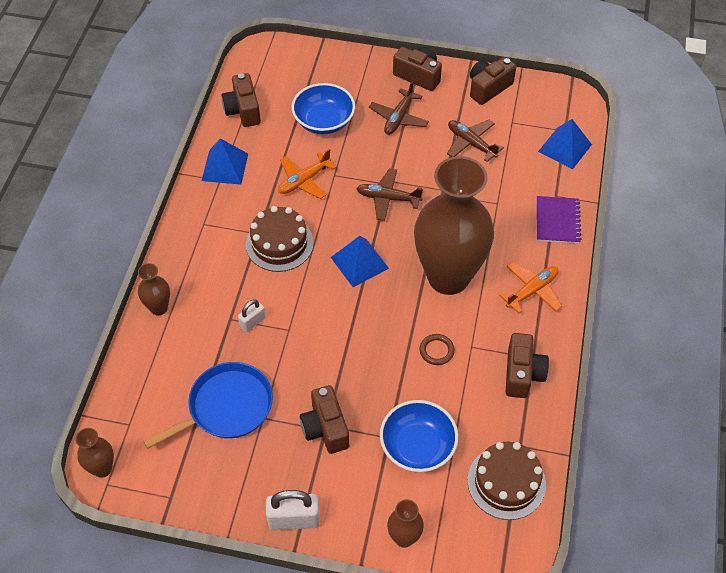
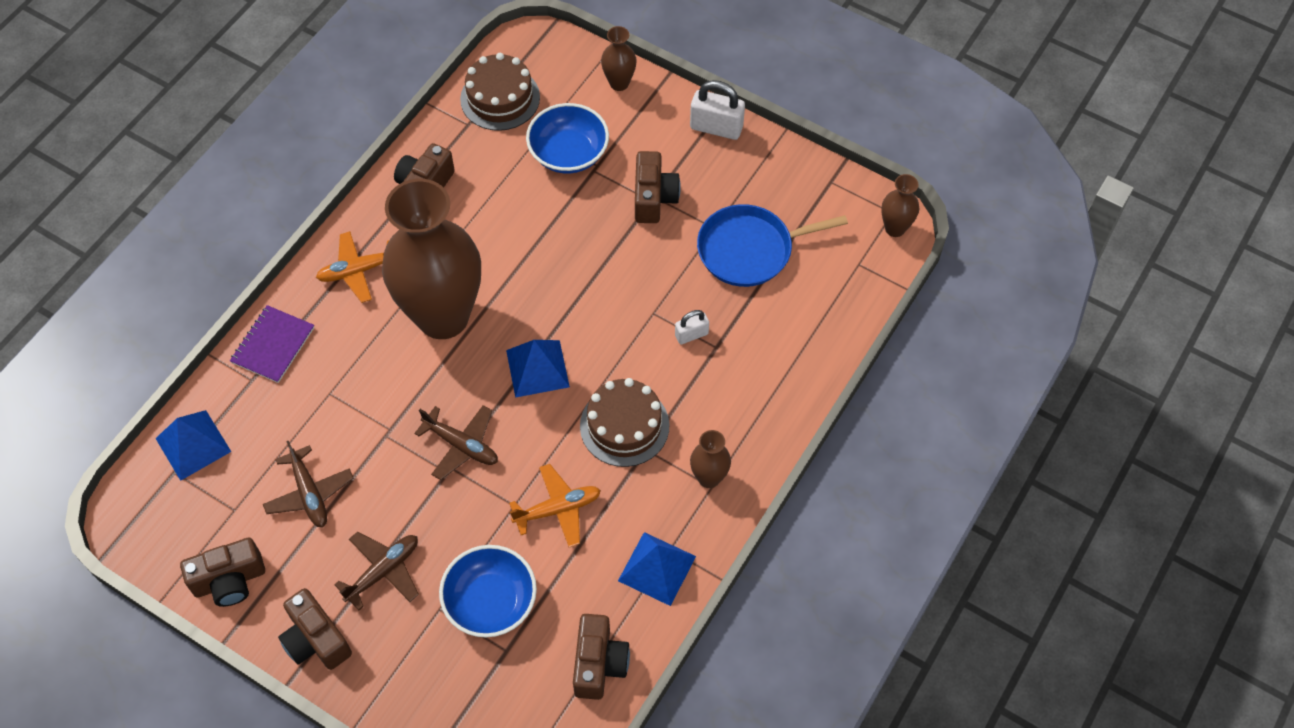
camera: 160 degrees left, 5 degrees up
(159, 308) = (797, 387): brown vase -> brown vase (709, 478)
(436, 351) = (501, 238): brown ring -> none

